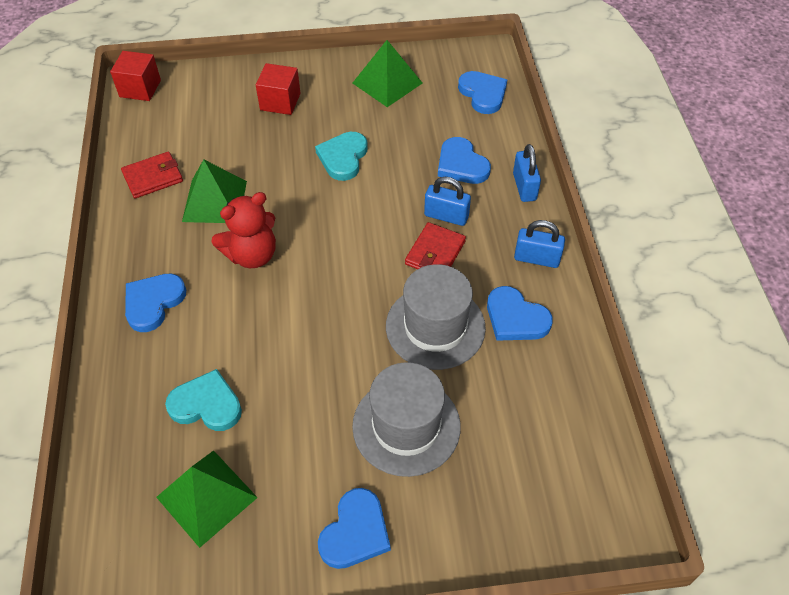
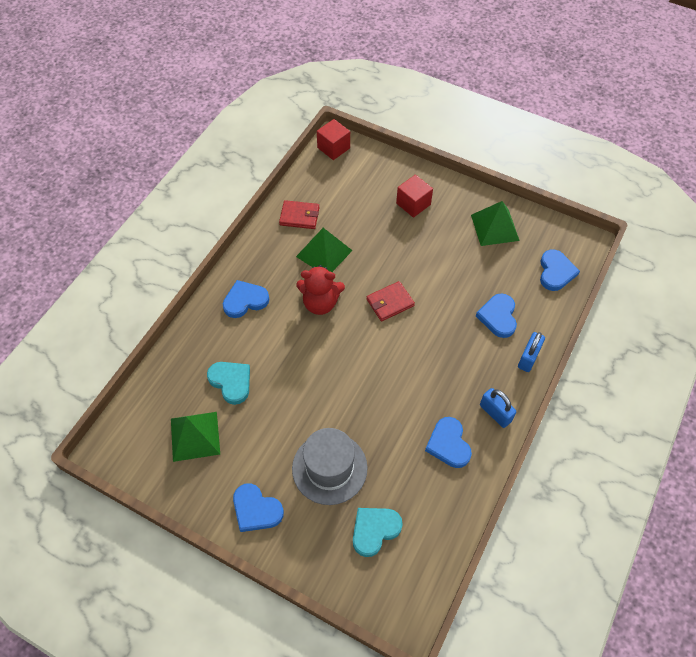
camera: 35 degrees right, 5 degrees up
(343, 158) = (423, 267): turquoise heart -> turquoise heart (374, 530)
(355, 532) = (256, 510): blue heart -> blue heart turned 60 degrees clockwise
(435, 253) = (432, 369): red wallet -> red wallet (390, 302)
(435, 327) = (394, 418): grey hat -> none
(446, 216) = (459, 347): blue padlock -> none

